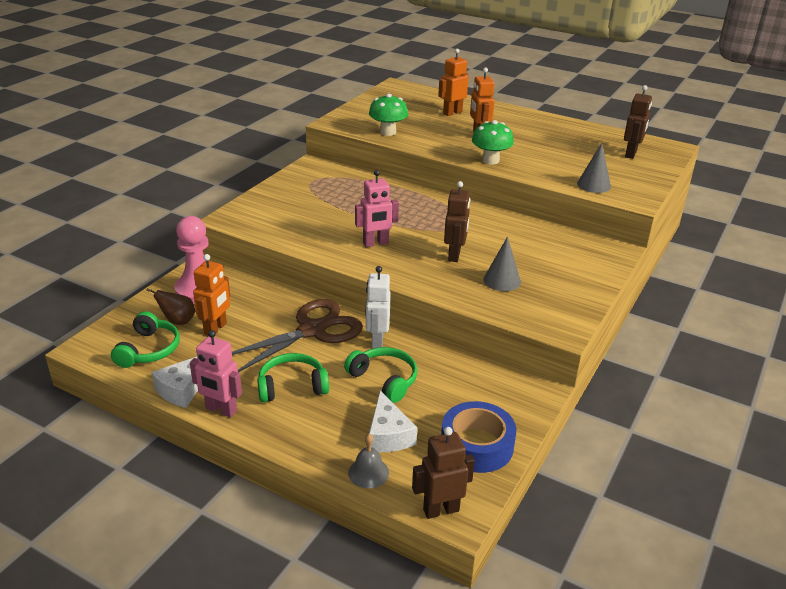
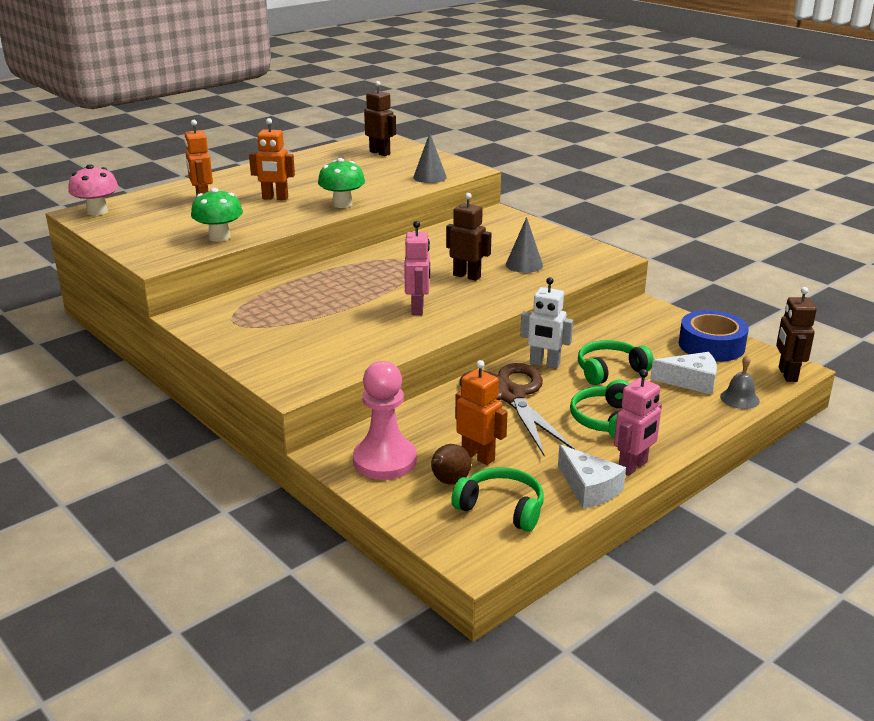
camera: 70 degrees left, 5 degrees down
(402, 89) = (97, 211): none -> pink mushroom

